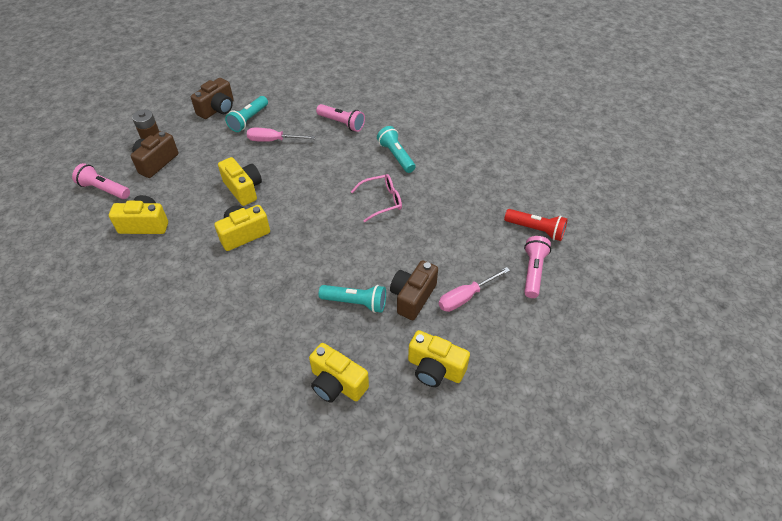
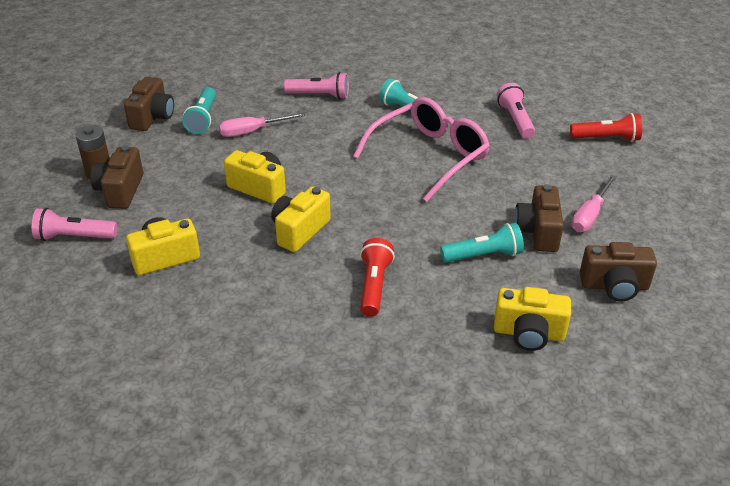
camera: 25 degrees left, 10 degrees down
(259, 299) = (374, 286): none -> red flashlight
(382, 201) = (429, 156): pink glasses -> pink glasses, size x1.85
(435, 369) = (614, 286): yellow camera -> brown camera
(533, 272) = (634, 174): pink flashlight -> pink flashlight (515, 120)

